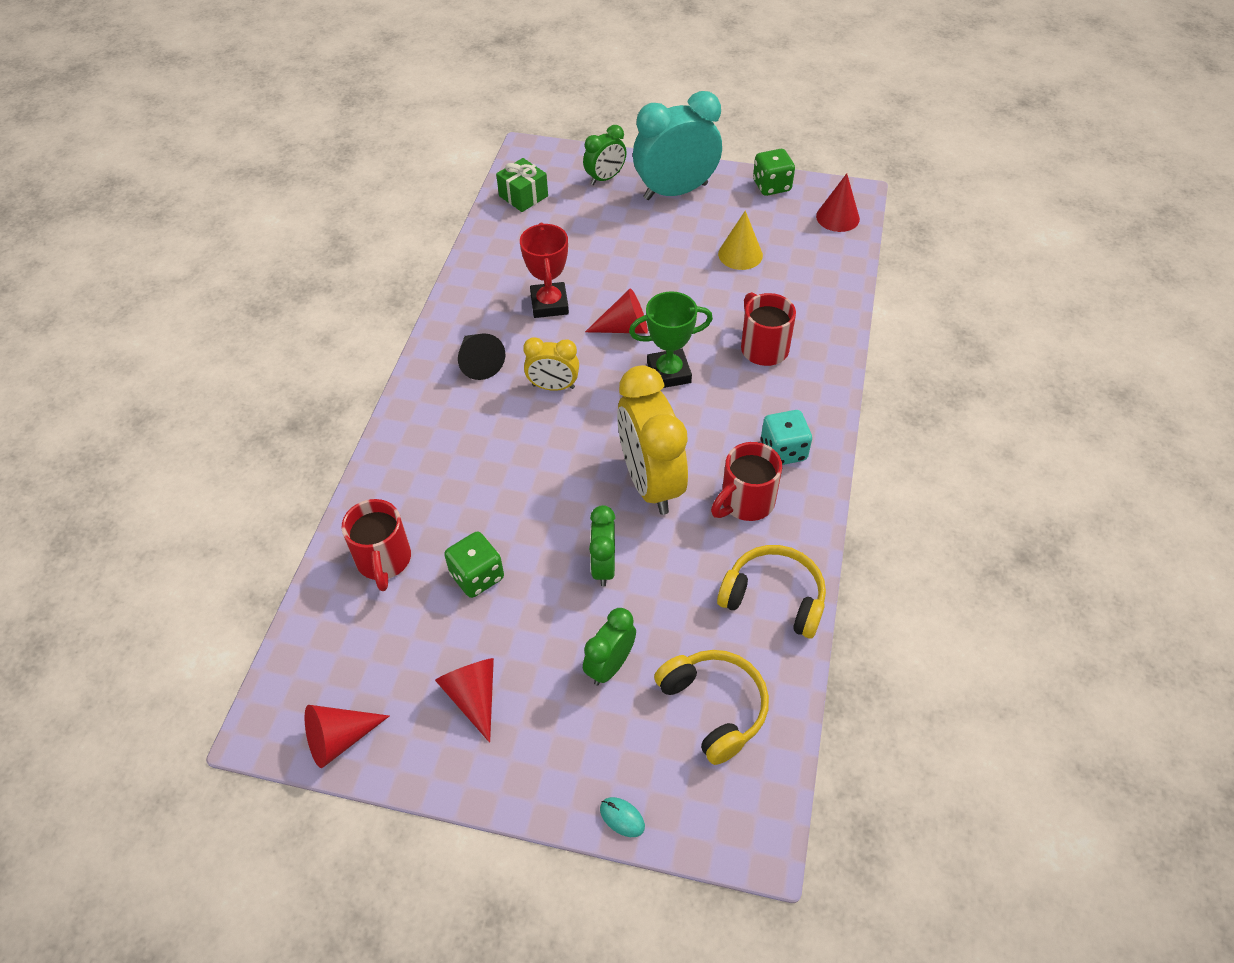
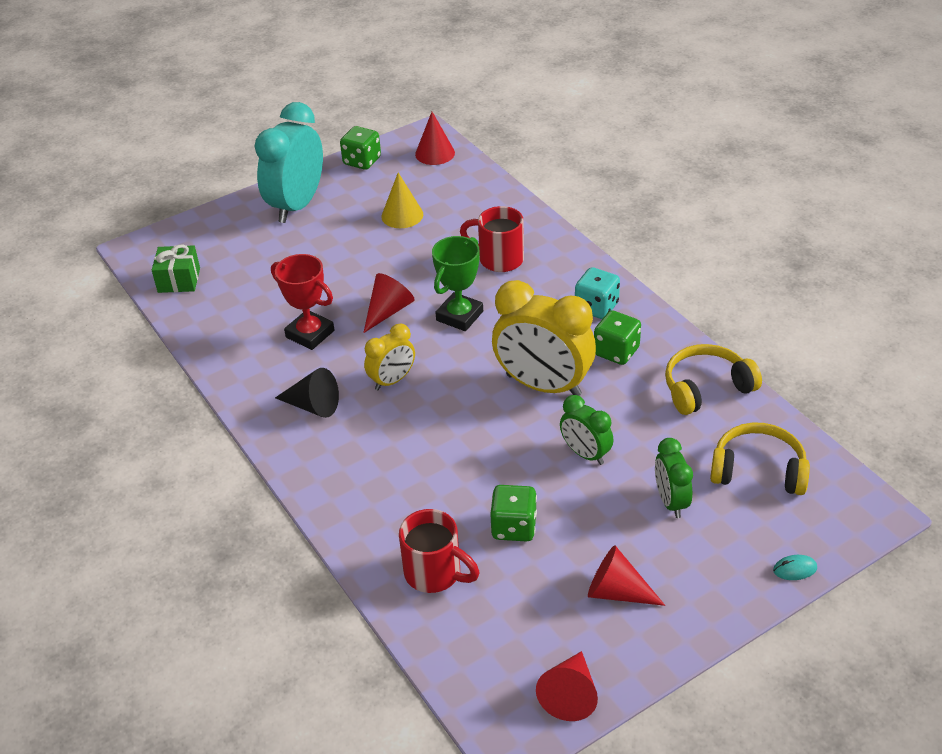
camera: 45 degrees left, 10 degrees down
(605, 178) = (229, 229): green clock -> none
(745, 502) = (616, 351): red mug -> green dice

